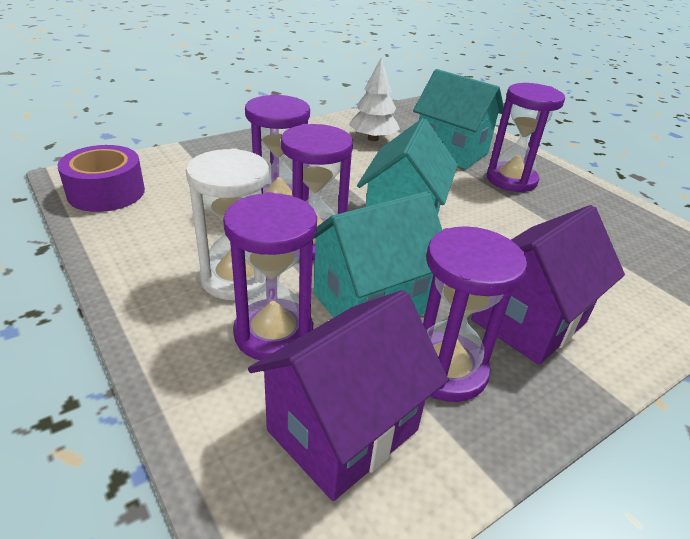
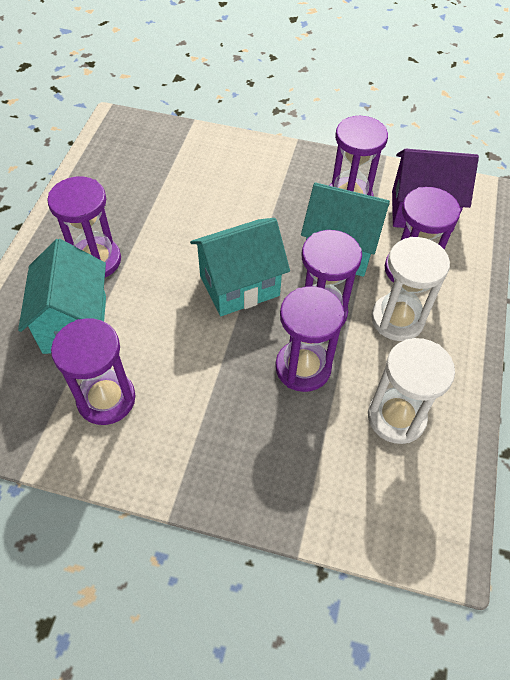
camera: 130 degrees left, 20 degrees up
(106, 192) = (428, 494): purple tape -> none
(169, 216) = (396, 417): none -> white hourglass
(372, 139) = (106, 399): white tree -> purple hourglass
(528, 321) = (276, 186): purple house -> none

